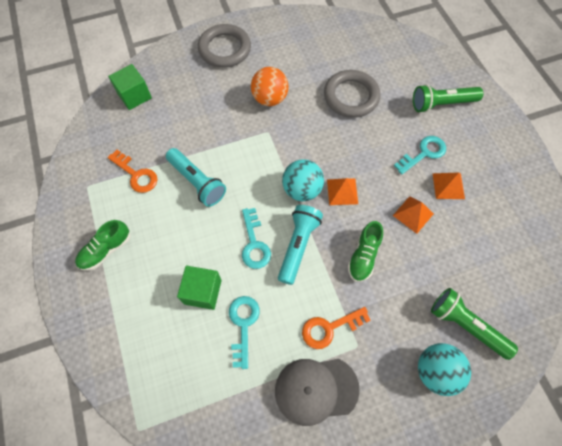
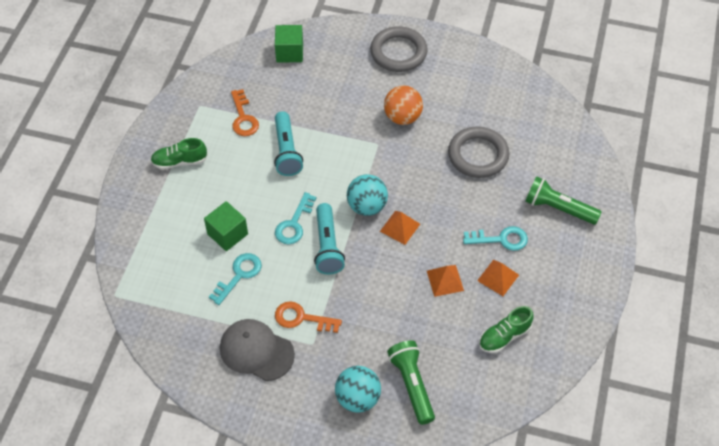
camera: 35 degrees right, 10 degrees down
(298, 246) = (327, 246): turquoise flashlight -> turquoise flashlight turned 120 degrees clockwise
(363, 256) = (374, 285): green shoe -> green shoe (504, 336)

